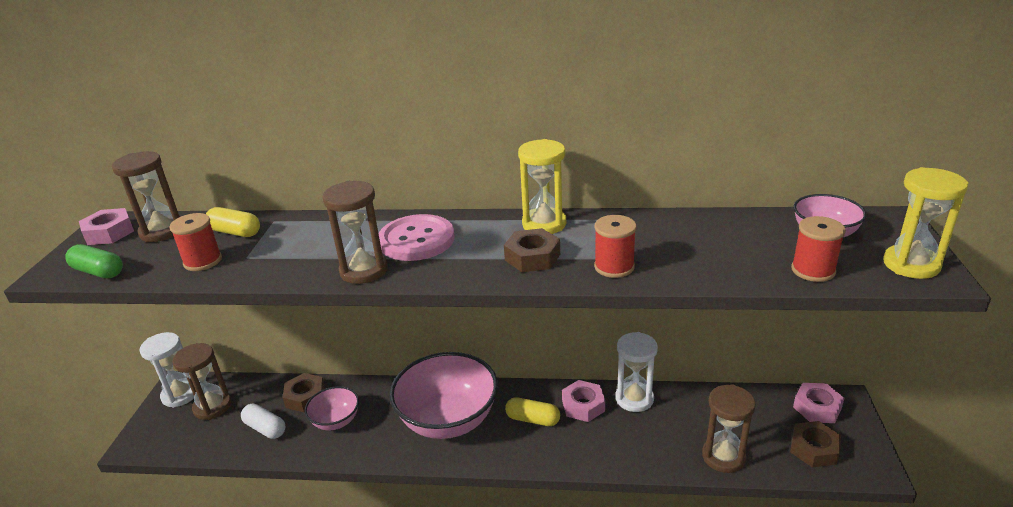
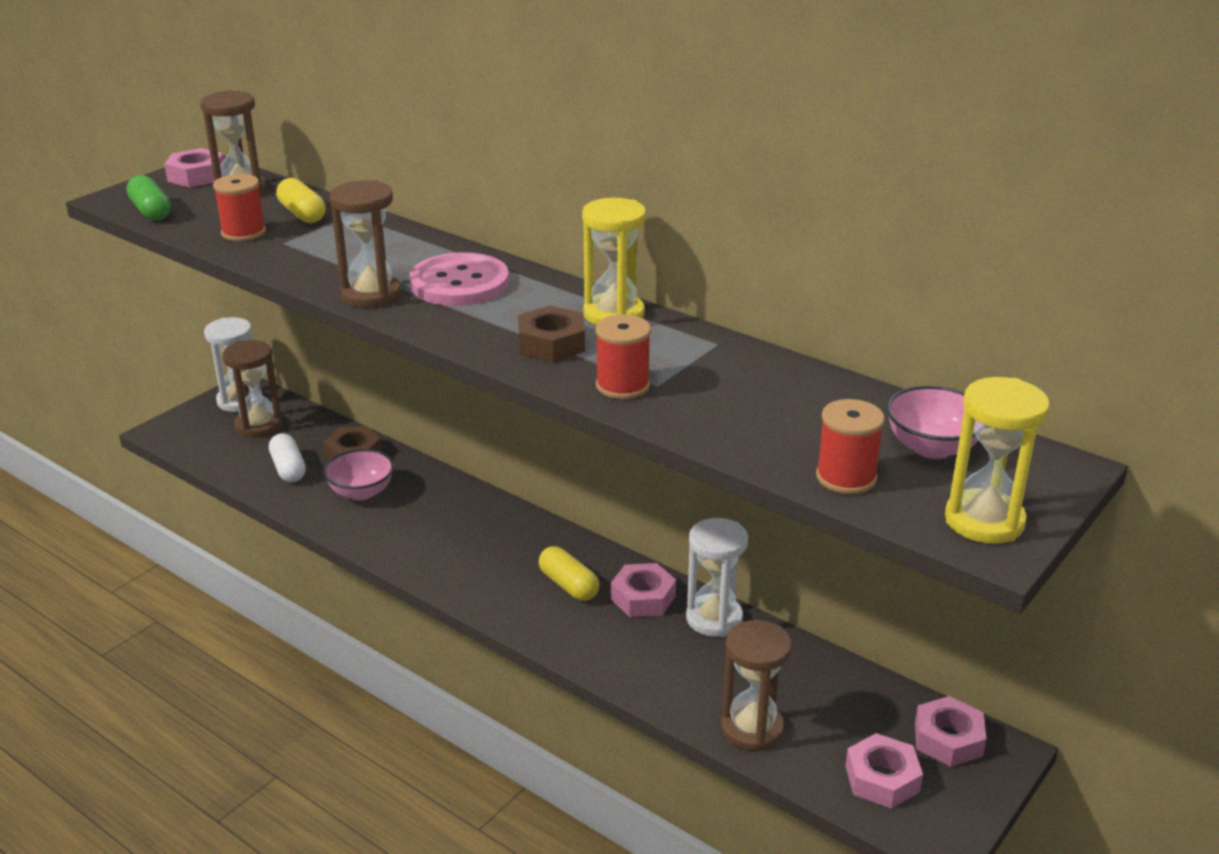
camera: 30 degrees right, 0 degrees up
(448, 420) = (476, 543): pink bowl -> none
(814, 449) = (882, 778): brown nut -> pink nut

